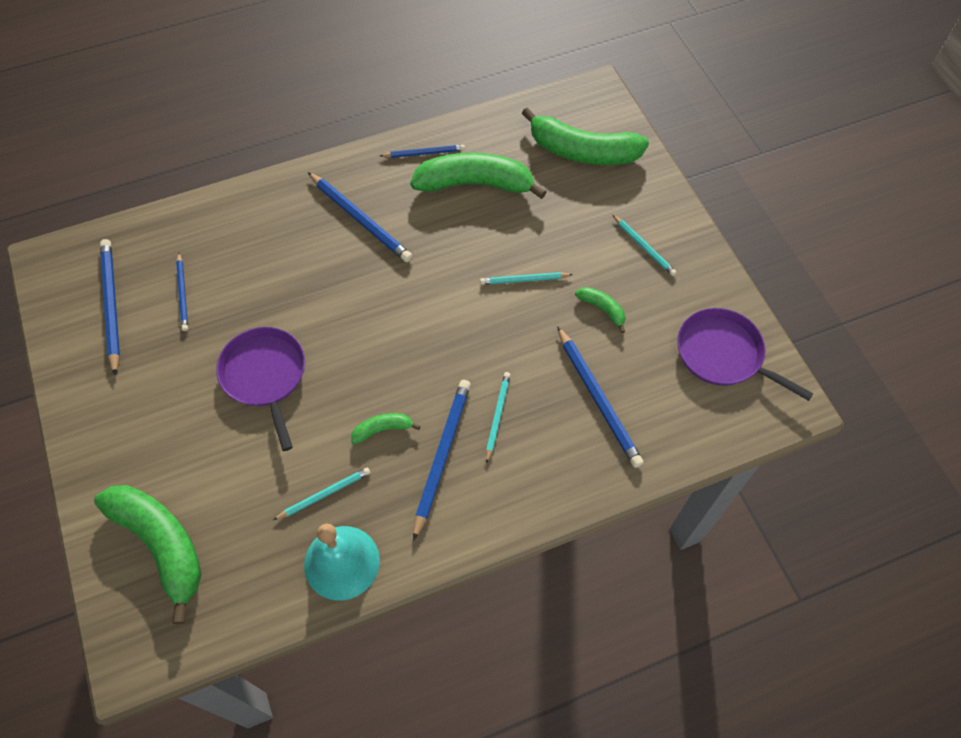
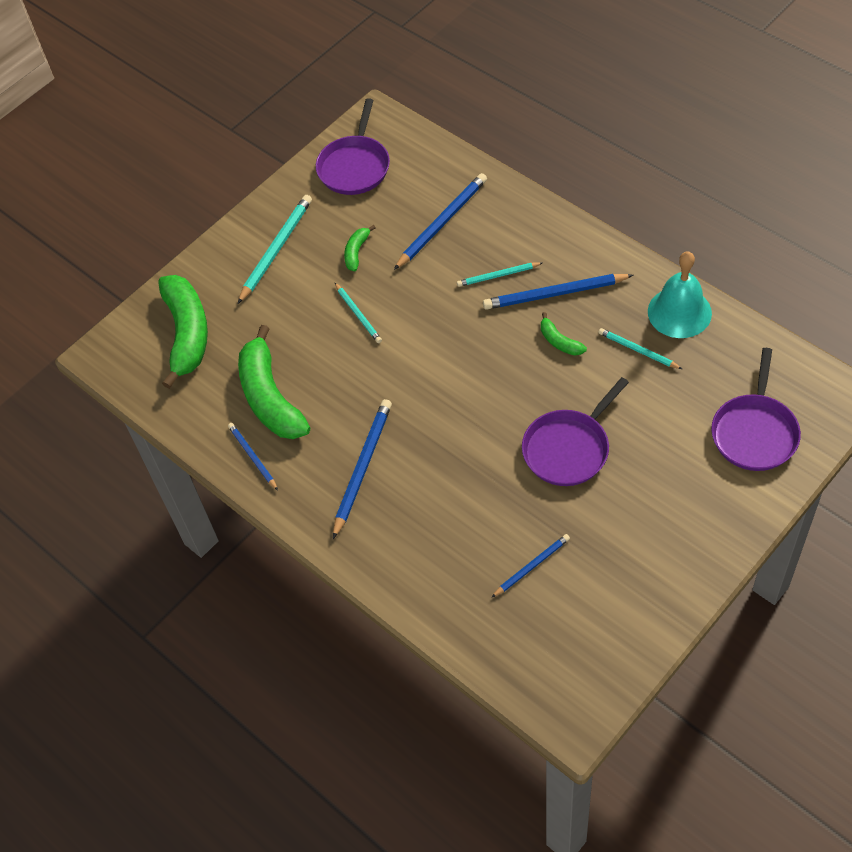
camera: 110 degrees left, 5 degrees down
(111, 305) = (583, 620): blue pencil -> none
(161, 545) = (754, 432): green banana -> purple pan
(644, 247) = (276, 250): turquoise pencil -> turquoise pencil, size x1.70

